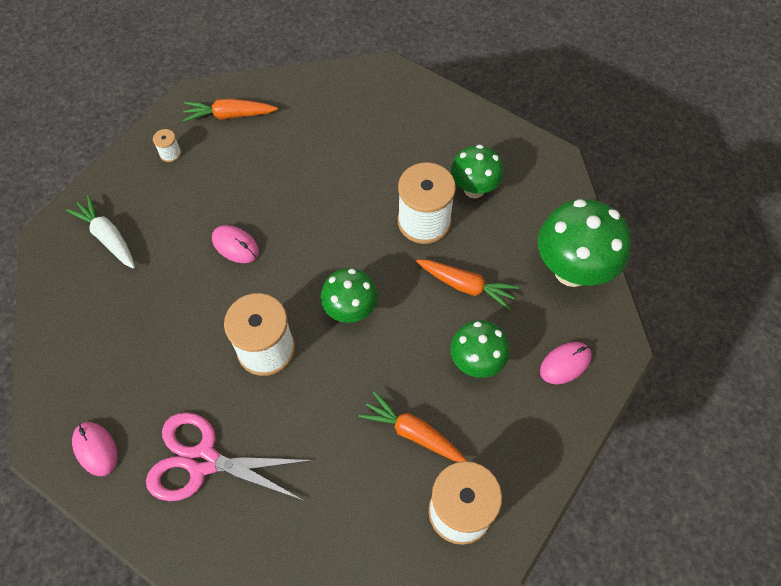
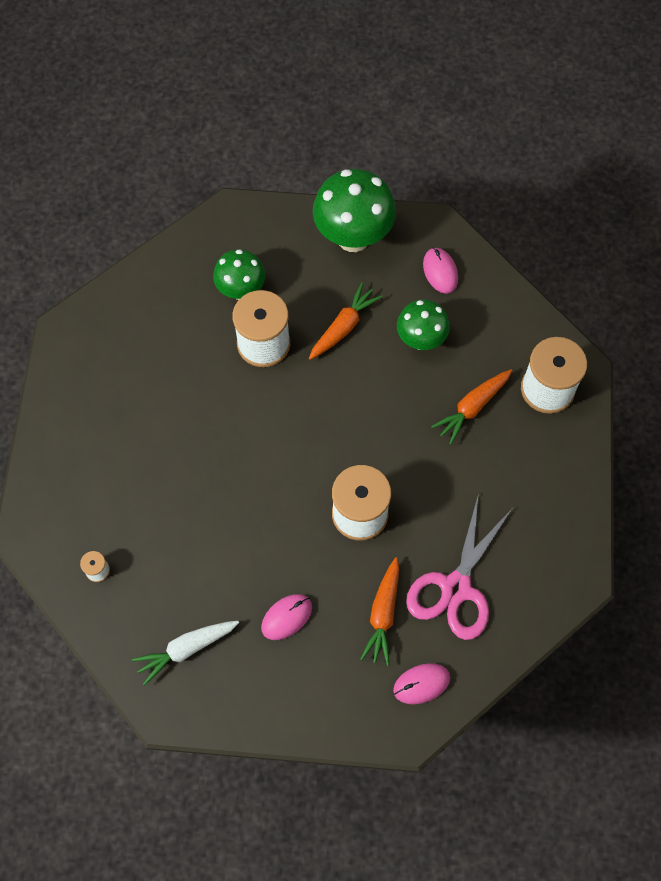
camera: 75 degrees left, 5 degrees up
(229, 115) = (67, 500): orange carrot -> orange carrot (383, 615)
(235, 245) = (237, 522): pink mouse -> pink mouse (286, 617)
(350, 311) = (341, 431): green mushroom -> none

